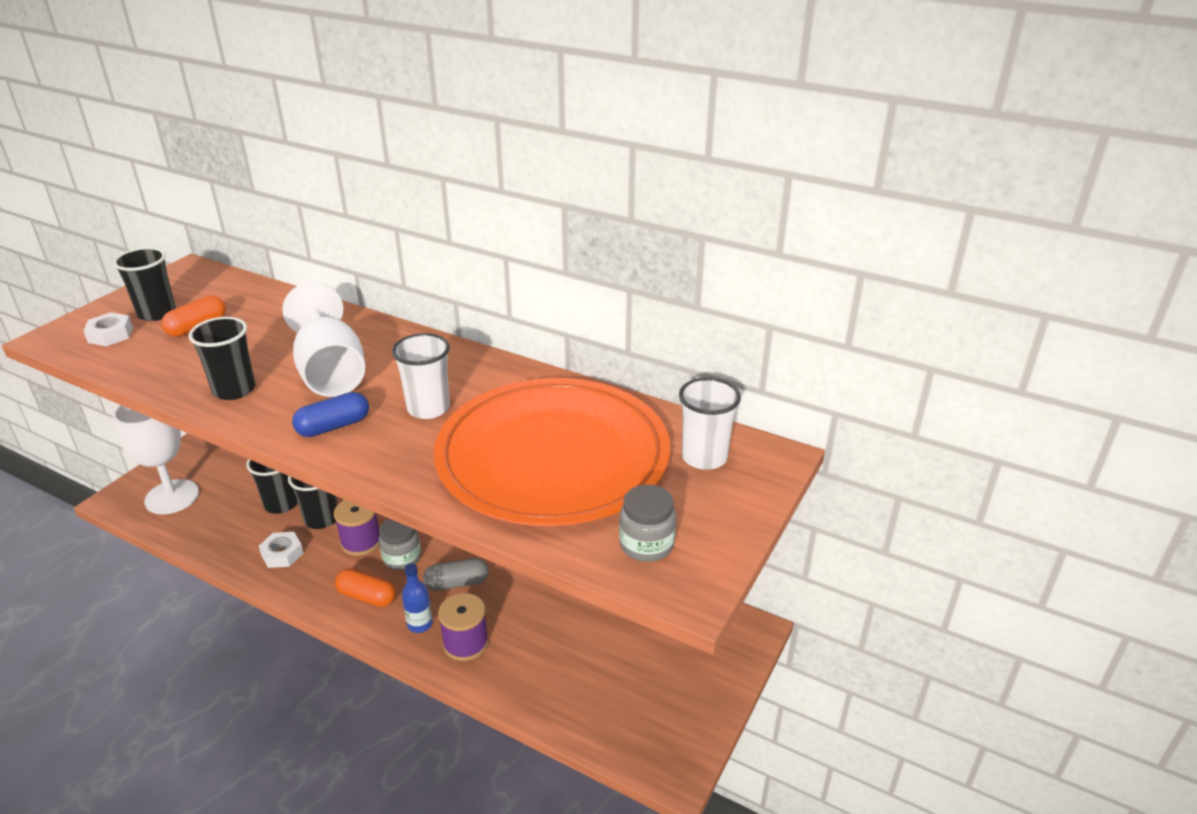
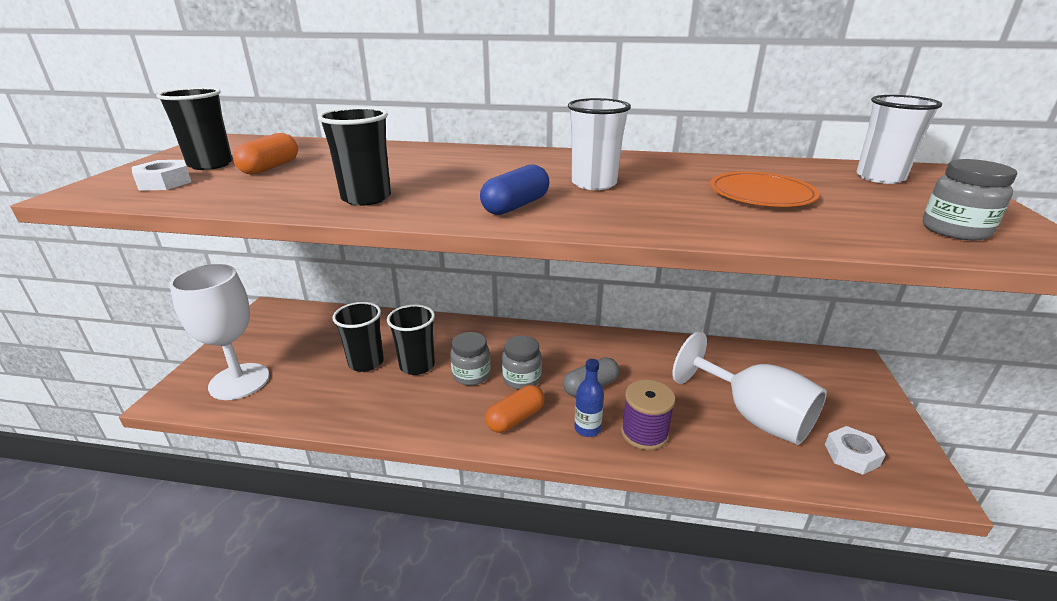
camera: 20 degrees left, 5 degrees down
(282, 554) = (398, 403): white nut -> white nut (851, 455)
(331, 372) = (459, 176): white goblet -> white goblet (753, 416)
(361, 541) = (471, 375): purple spool -> grey jar
(367, 596) = (515, 418): orange capsule -> orange capsule turned 45 degrees counterclockwise
(553, 457) = (761, 194): orange plate -> orange plate, size x0.42

